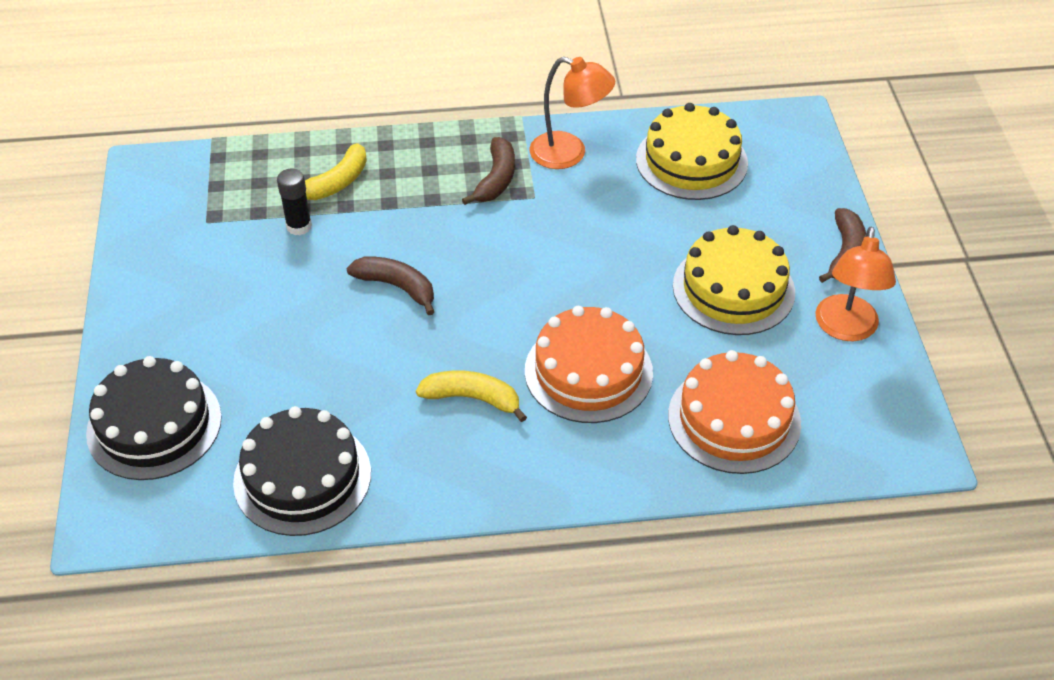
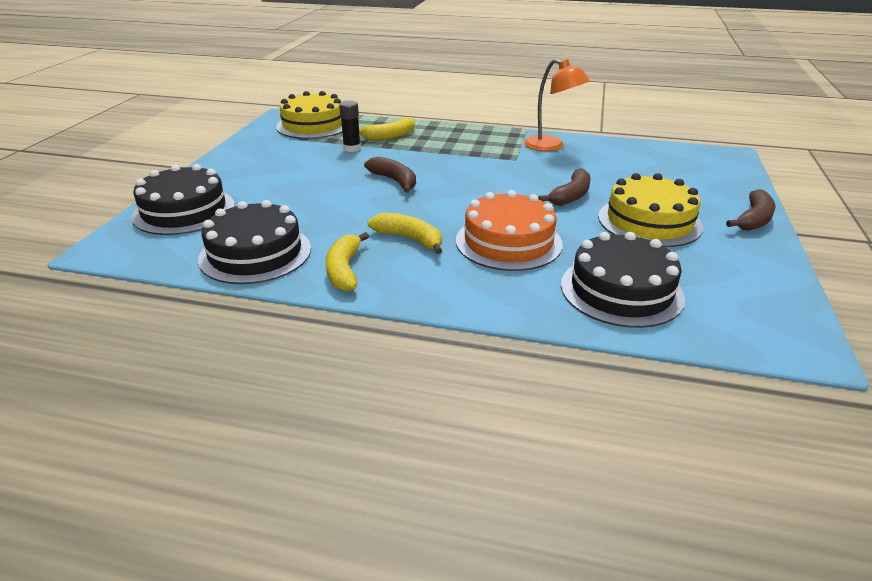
camera: 20 degrees right, 15 degrees down
(424, 474) = (344, 270): none -> yellow banana
(496, 179) = (494, 149): brown banana -> brown banana (571, 196)
(691, 161) = (640, 161): yellow cake -> yellow cake (313, 125)
(734, 419) = (621, 290): orange cake -> black cake
(845, 329) = (744, 258): orange lamp -> none

